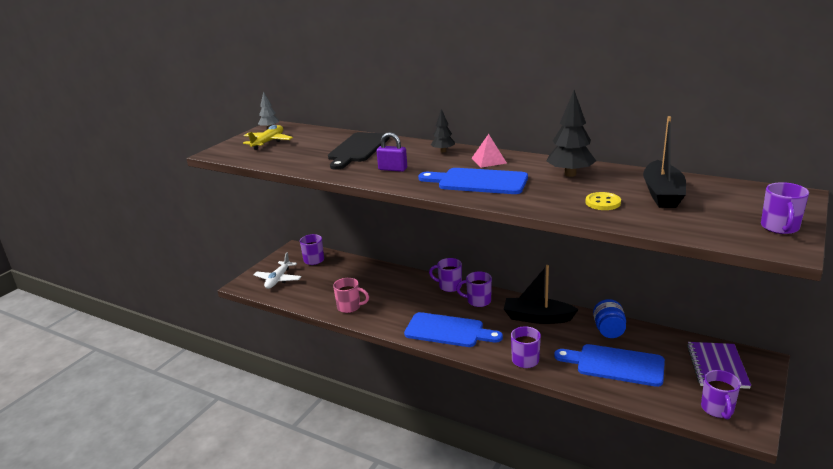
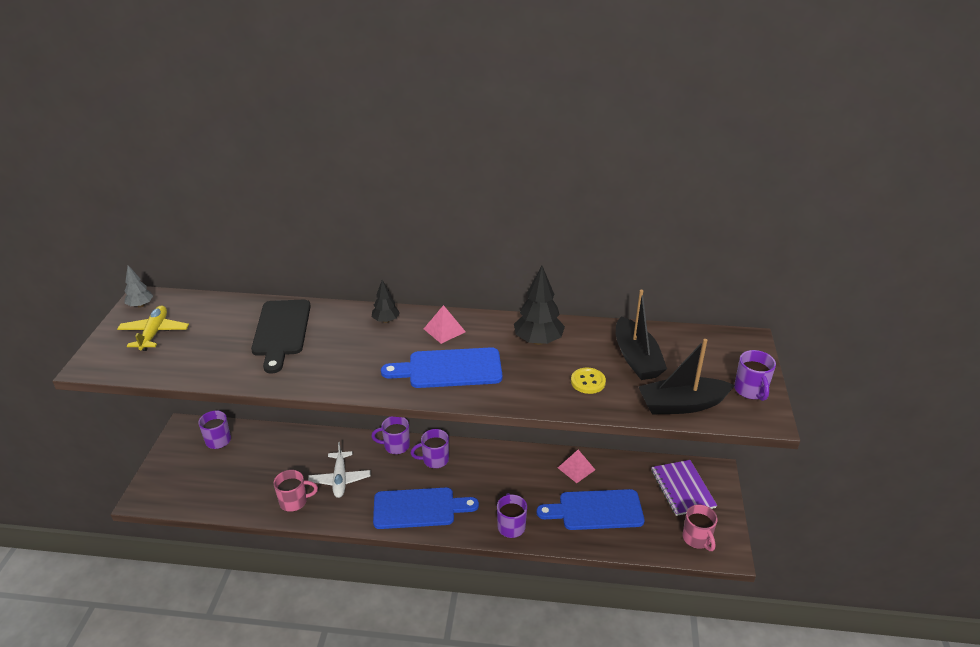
camera: 25 degrees left, 10 degrees up
(278, 279) = (186, 480): white plane -> white plane (340, 479)
(392, 169) = (343, 362): purple padlock -> none
(537, 318) = (503, 468): black boat -> black boat (681, 404)
(608, 330) = (576, 468): blue jar -> pink pyramid
(717, 409) = (697, 539): purple mug -> pink mug

